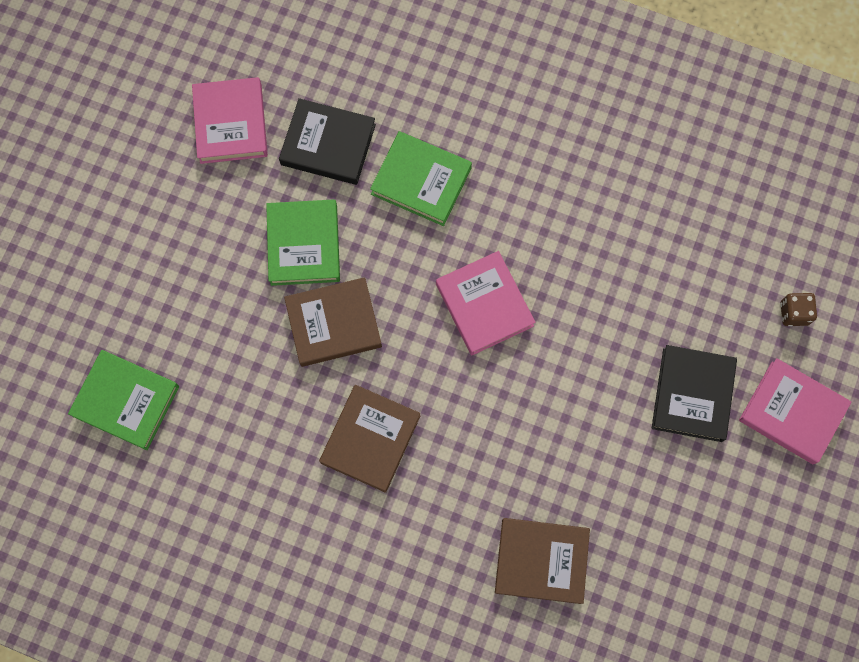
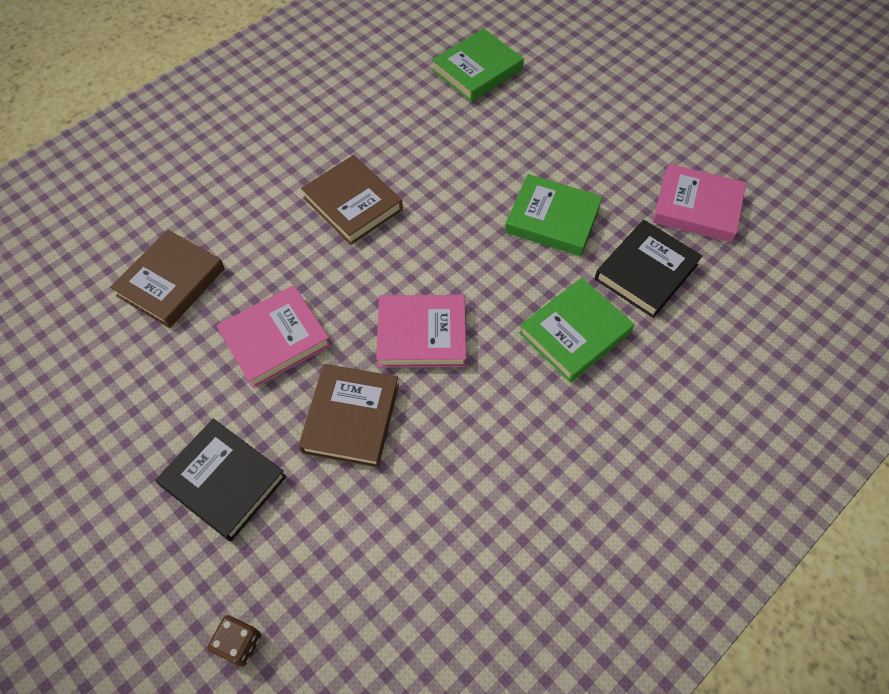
camera: 115 degrees right, 15 degrees down
(333, 324) = (467, 214): brown book -> brown book (351, 418)
(792, 412) = (140, 576): pink book -> pink book (275, 339)

